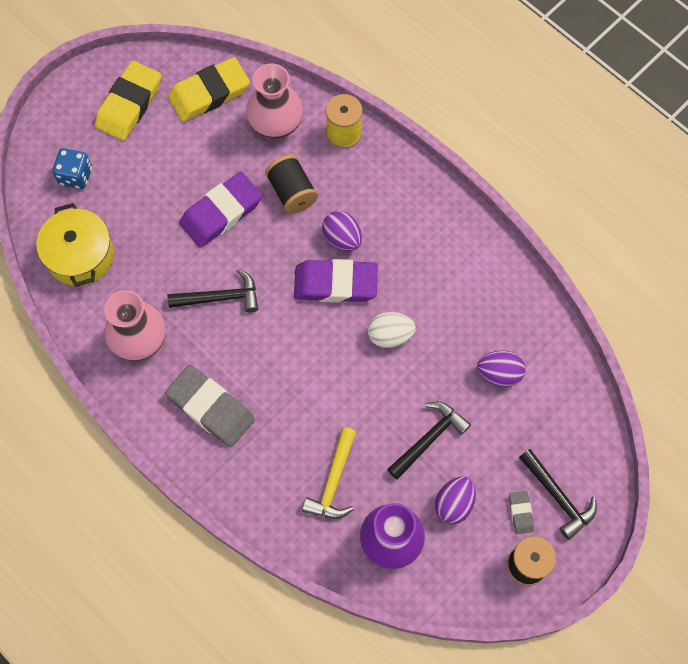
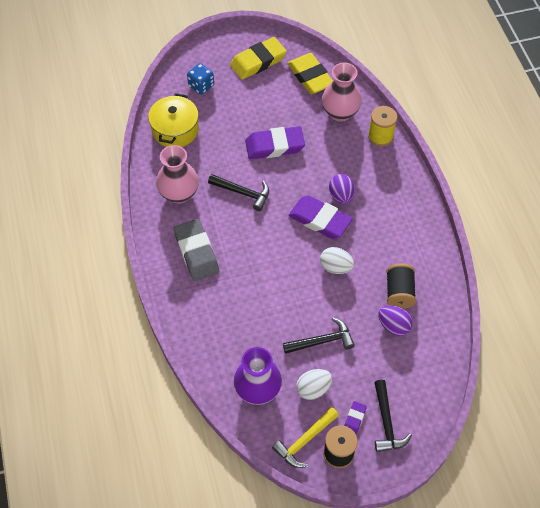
camera: 30 degrees right, 10 degrees down
(209, 93) = (310, 77): yellow eraser -> yellow eraser turned 60 degrees clockwise
(292, 192) = (326, 155): black spool -> black spool (399, 292)
(333, 481) = (244, 334): yellow hammer -> yellow hammer (304, 441)
(453, 504) = (313, 389): purple egg -> white egg
(520, 513) = (354, 418): grey eraser -> purple eraser

